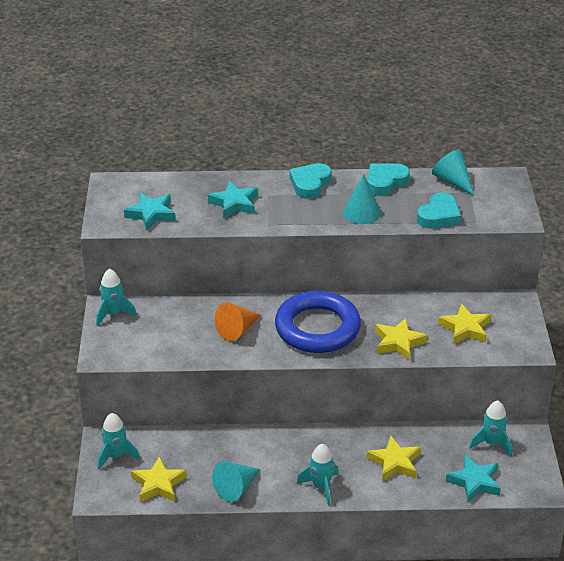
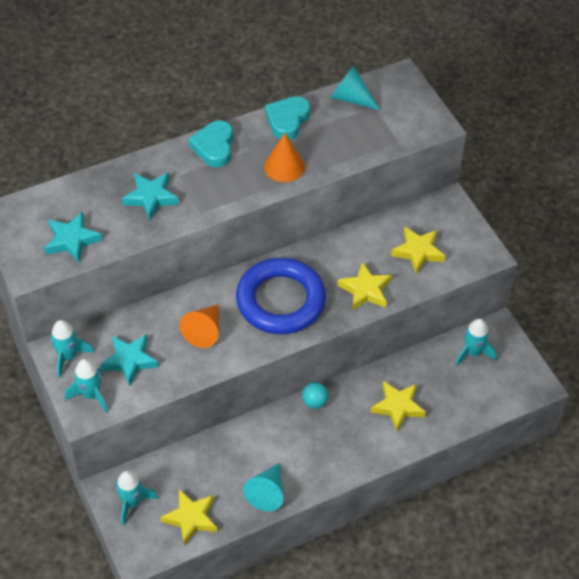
camera: 25 degrees left, 15 degrees up
(320, 434) = (314, 402): none -> turquoise ball
(321, 487) = (345, 460): turquoise rocket -> turquoise rocket (91, 395)
(361, 212) = (284, 166): turquoise cone -> orange cone
(439, 216) = (360, 146): turquoise heart -> none
(474, 482) = (478, 400): turquoise star -> turquoise star (130, 360)

